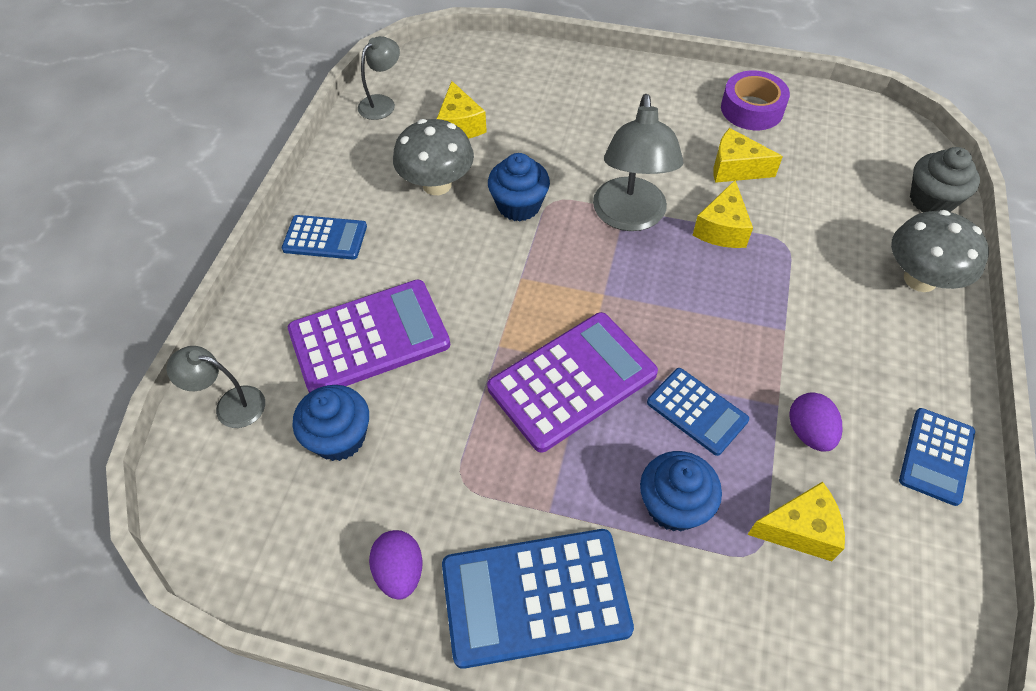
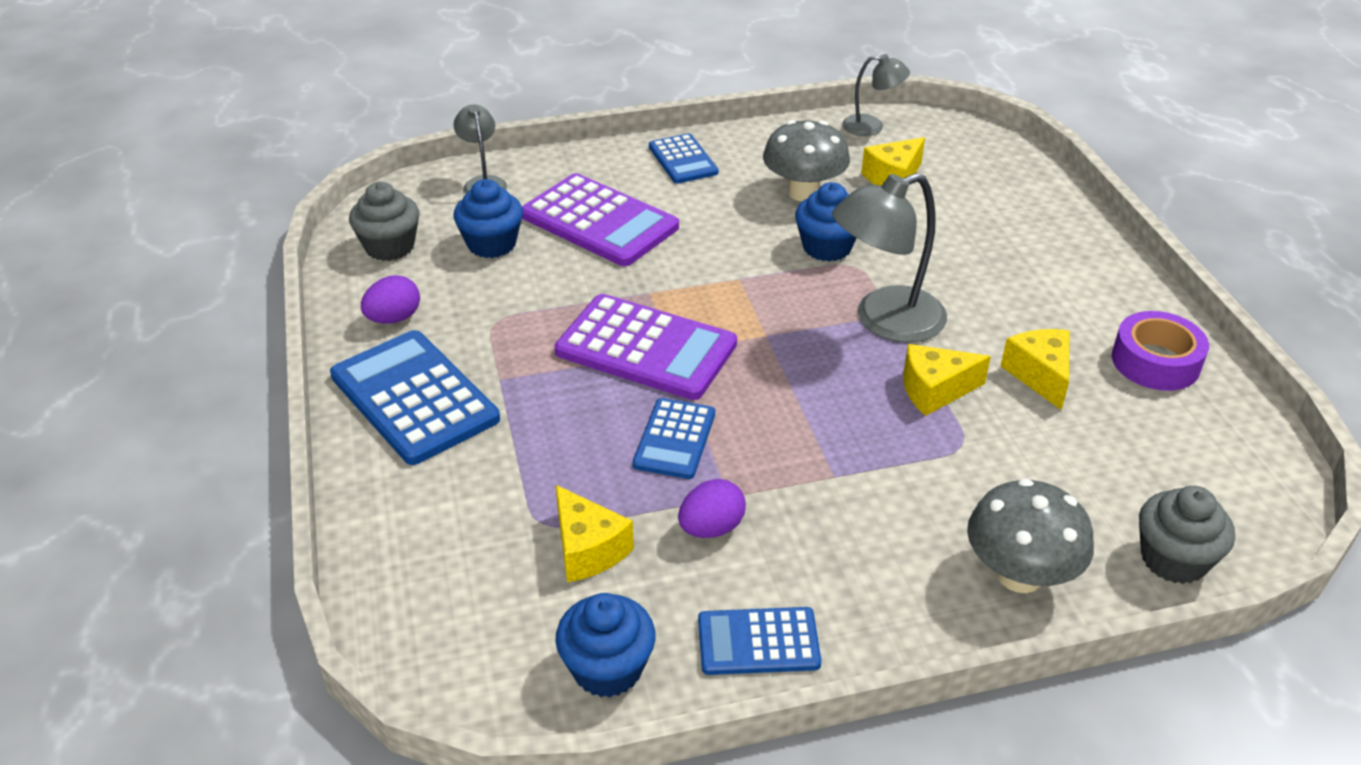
camera: 60 degrees right, 15 degrees down
(274, 532) = (390, 247): none -> grey cupcake
(674, 505) = (557, 454): blue cupcake -> blue cupcake (607, 668)

